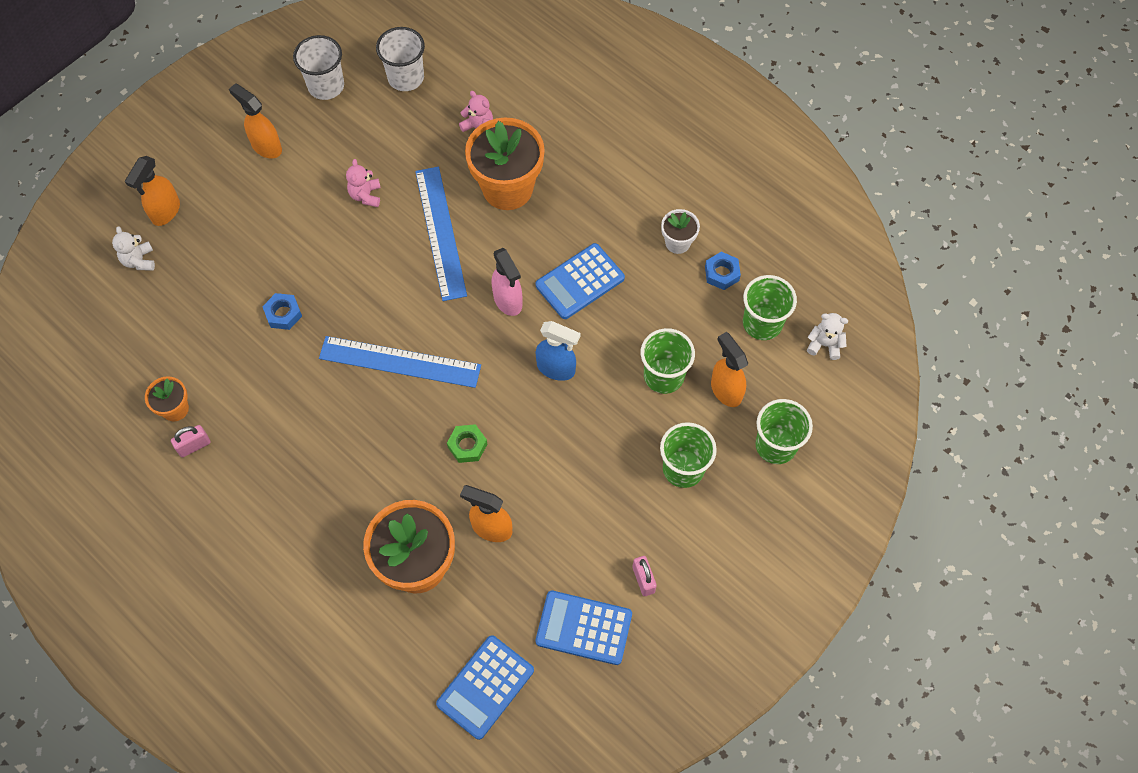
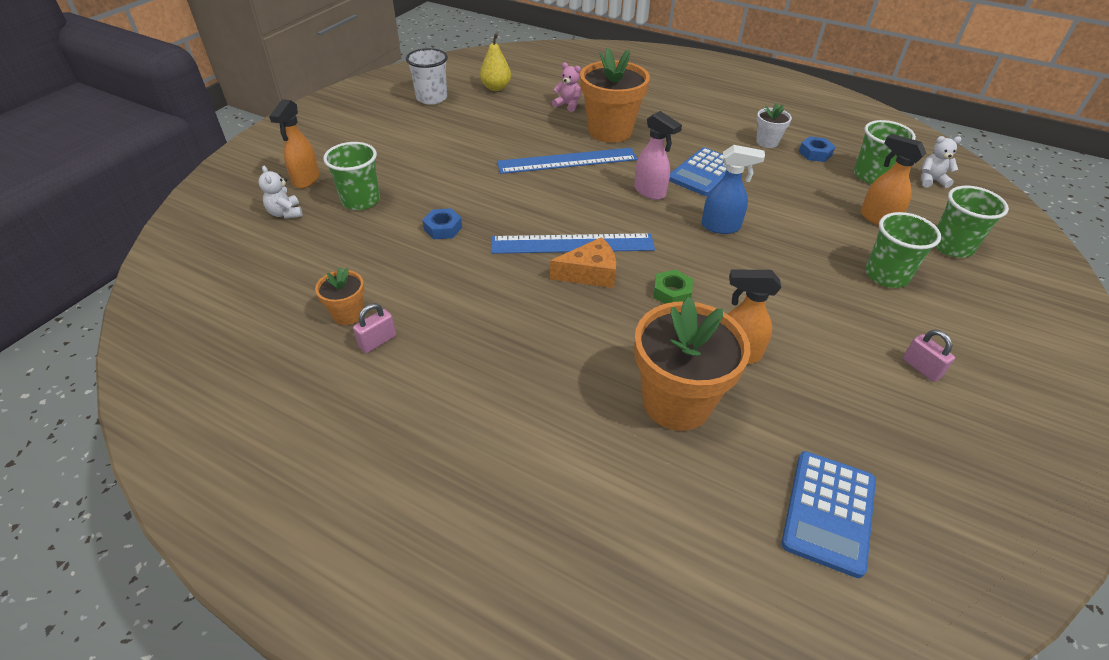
camera: 15 degrees left, 20 degrees down
(266, 146) = (391, 133): orange spray bottle -> none
(366, 195) = (491, 149): pink teddy bear -> none
(402, 405) = (589, 273): none -> orange cheese
(406, 78) = (496, 88): white cup -> yellow pear
(441, 232) = (567, 161): blue ruler -> blue ruler turned 75 degrees counterclockwise
(584, 628) = (895, 424): blue calculator -> none
(663, 376) = (818, 217): green cup -> green cup (360, 200)

